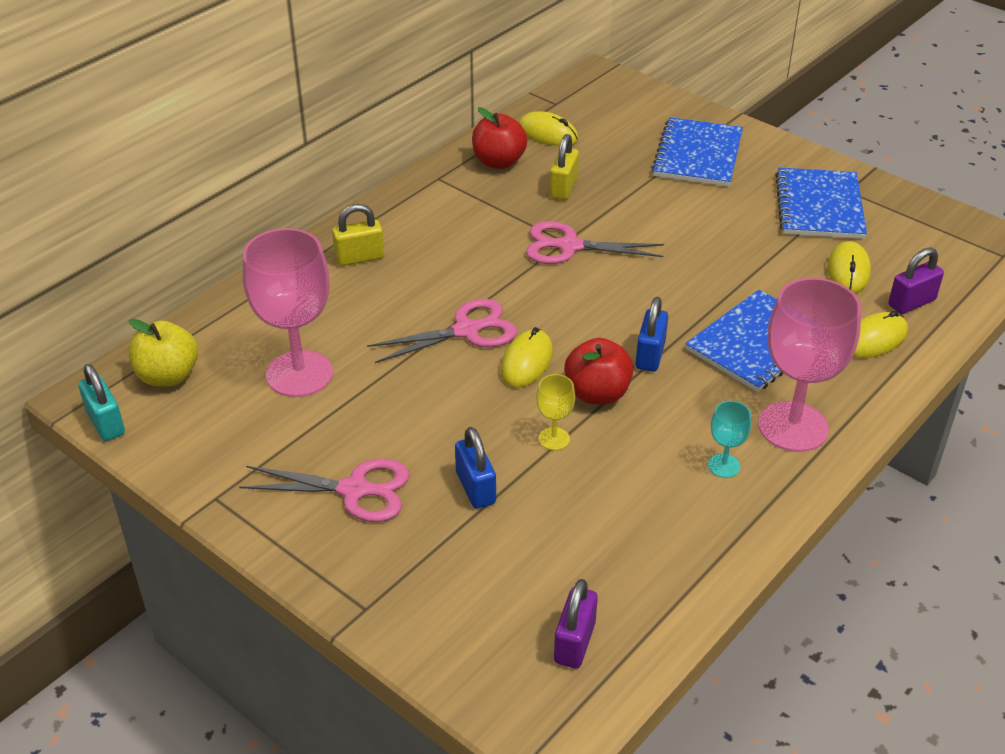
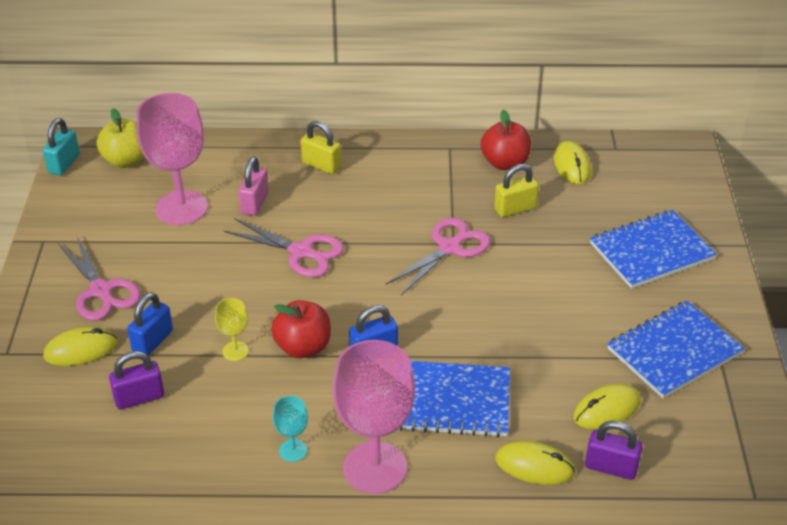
camera: 50 degrees right, 0 degrees up
(358, 324) = (255, 203): none -> pink padlock
(526, 362) = (299, 296): yellow mouse -> yellow mouse (81, 350)
(569, 246) = (449, 248): pink scissors -> pink scissors turned 75 degrees clockwise
(574, 642) = (54, 462): purple padlock -> purple padlock (139, 398)

